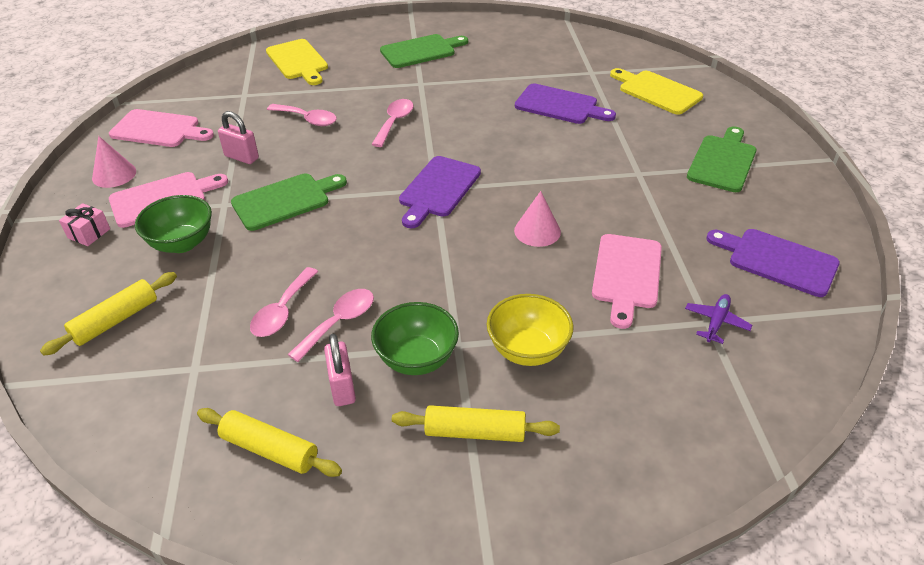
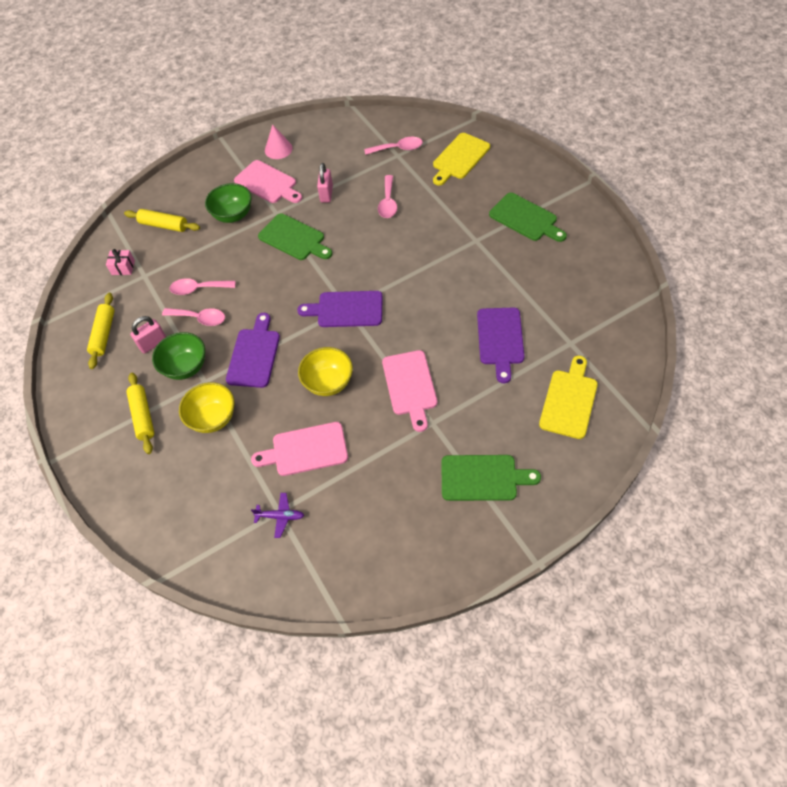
camera: 70 degrees right, 15 degrees up
(89, 233) = (223, 172): pink gift -> pink gift (123, 267)
(159, 129) = (333, 140): pink cutting board -> pink cutting board (410, 386)
(394, 122) = (413, 250): pink spoon -> pink spoon (398, 148)
(537, 231) = (328, 382): pink cone -> yellow bowl
(777, 261) = (366, 543): purple cutting board -> purple cutting board (254, 355)

